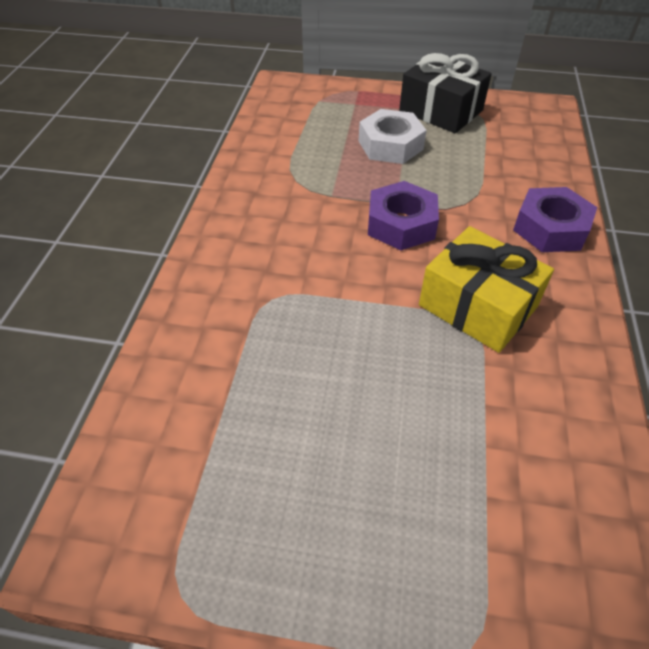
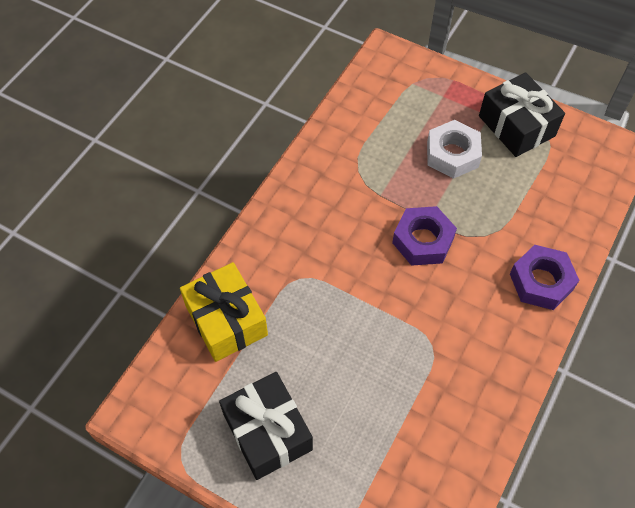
camera: 20 degrees right, 10 degrees up
(305, 502) = (268, 432): none -> black gift
(477, 306) = (444, 332): yellow gift -> yellow gift (226, 320)

